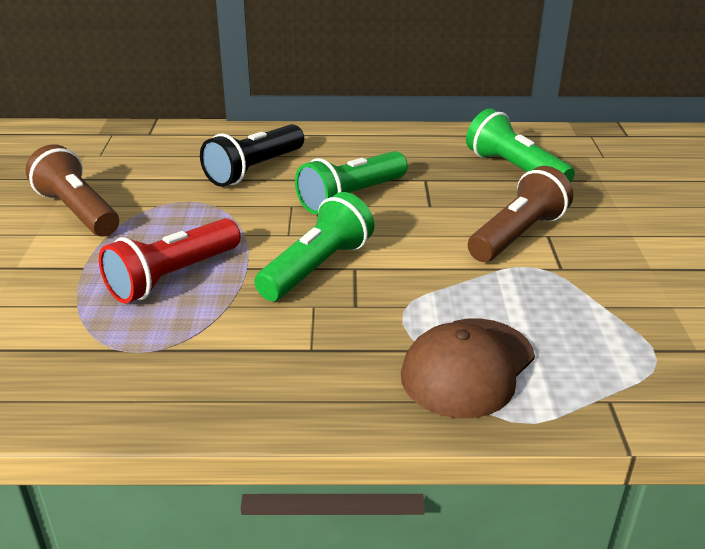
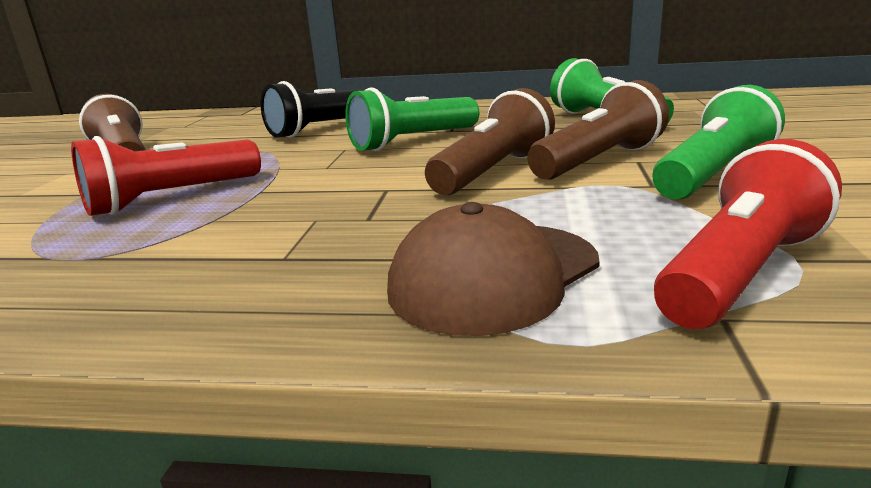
camera: 10 degrees right, 10 degrees down
(317, 268) = (341, 189): green flashlight -> green flashlight (713, 175)
(435, 247) = (493, 172): none -> brown flashlight
(620, 363) = (739, 273): none -> red flashlight

